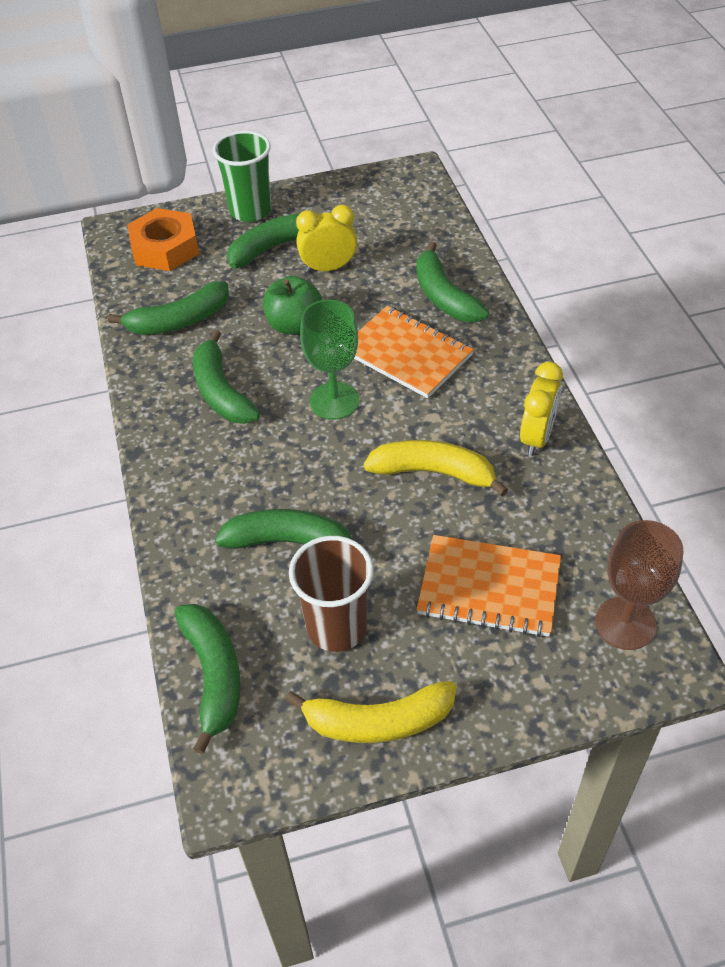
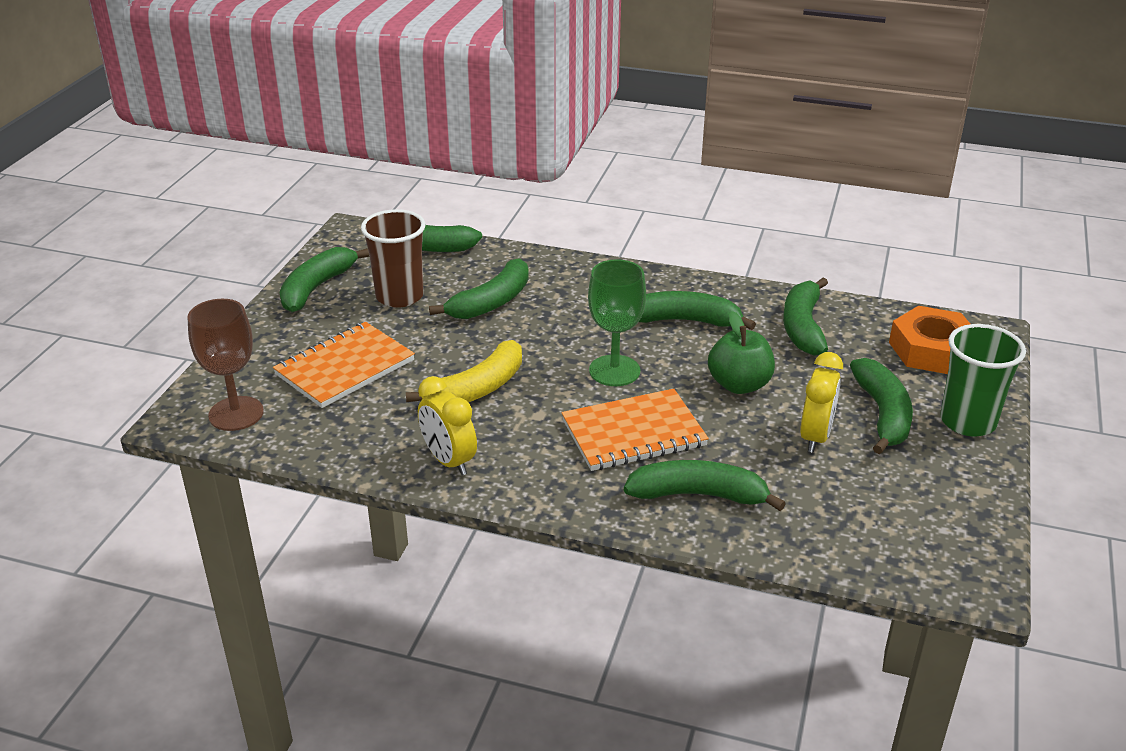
camera: 120 degrees right, 15 degrees down
(378, 721) = (317, 288): yellow banana -> green banana

